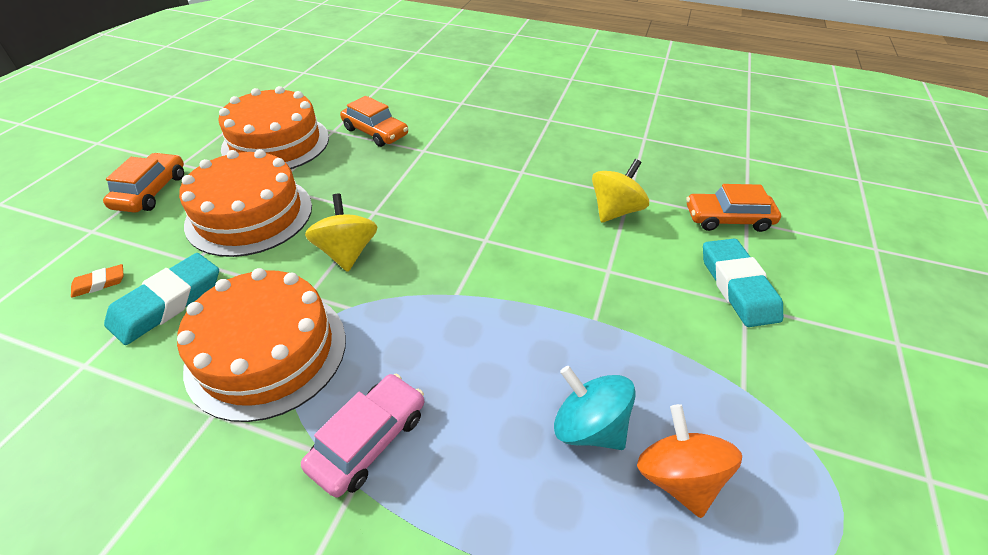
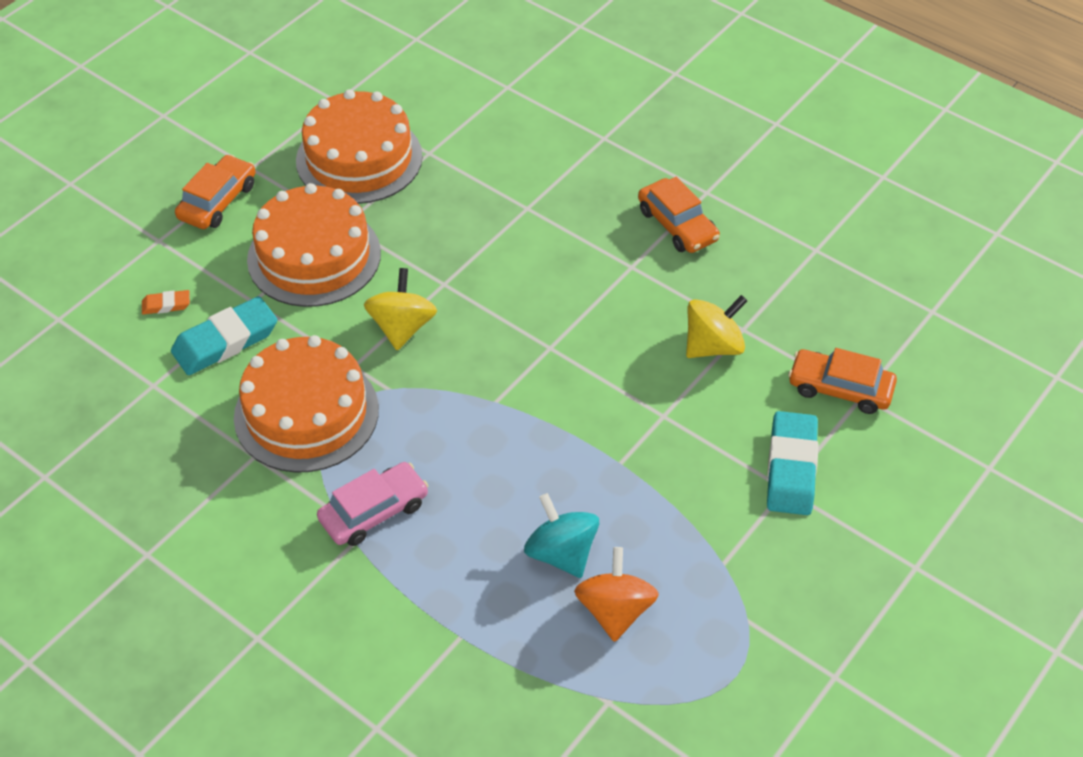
camera: 20 degrees right, 5 degrees up
(375, 132) = (479, 166): orange car -> orange car (677, 225)

